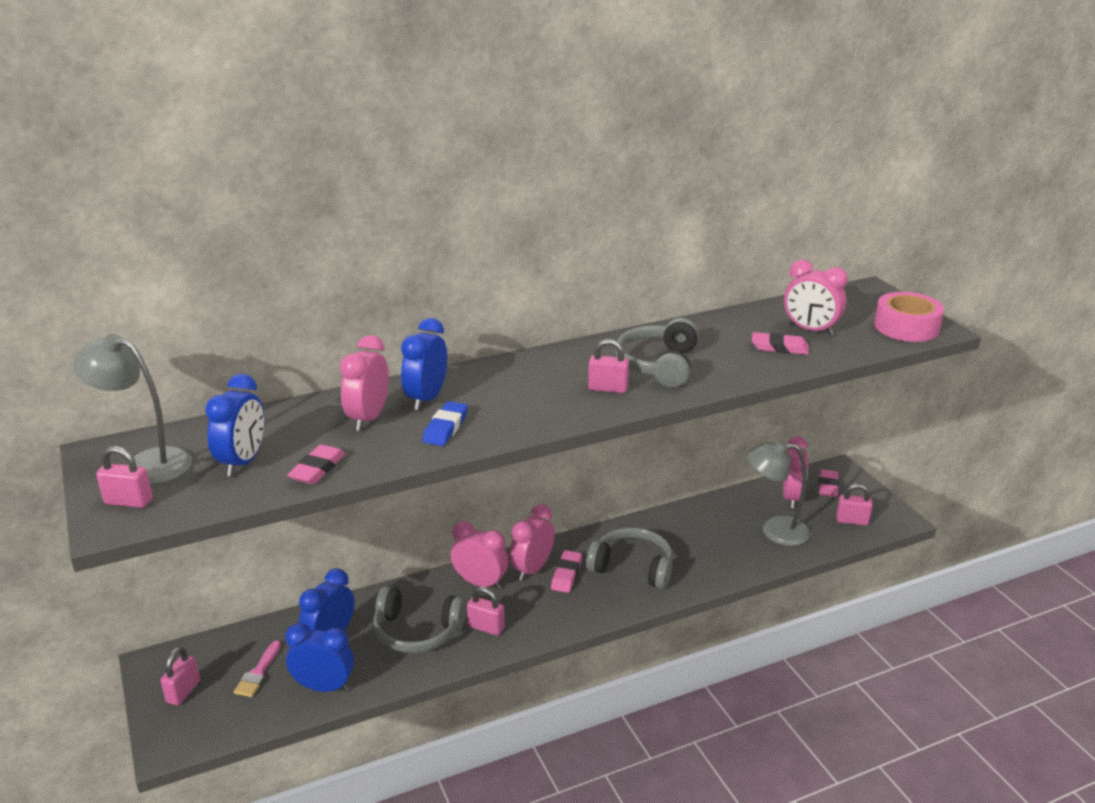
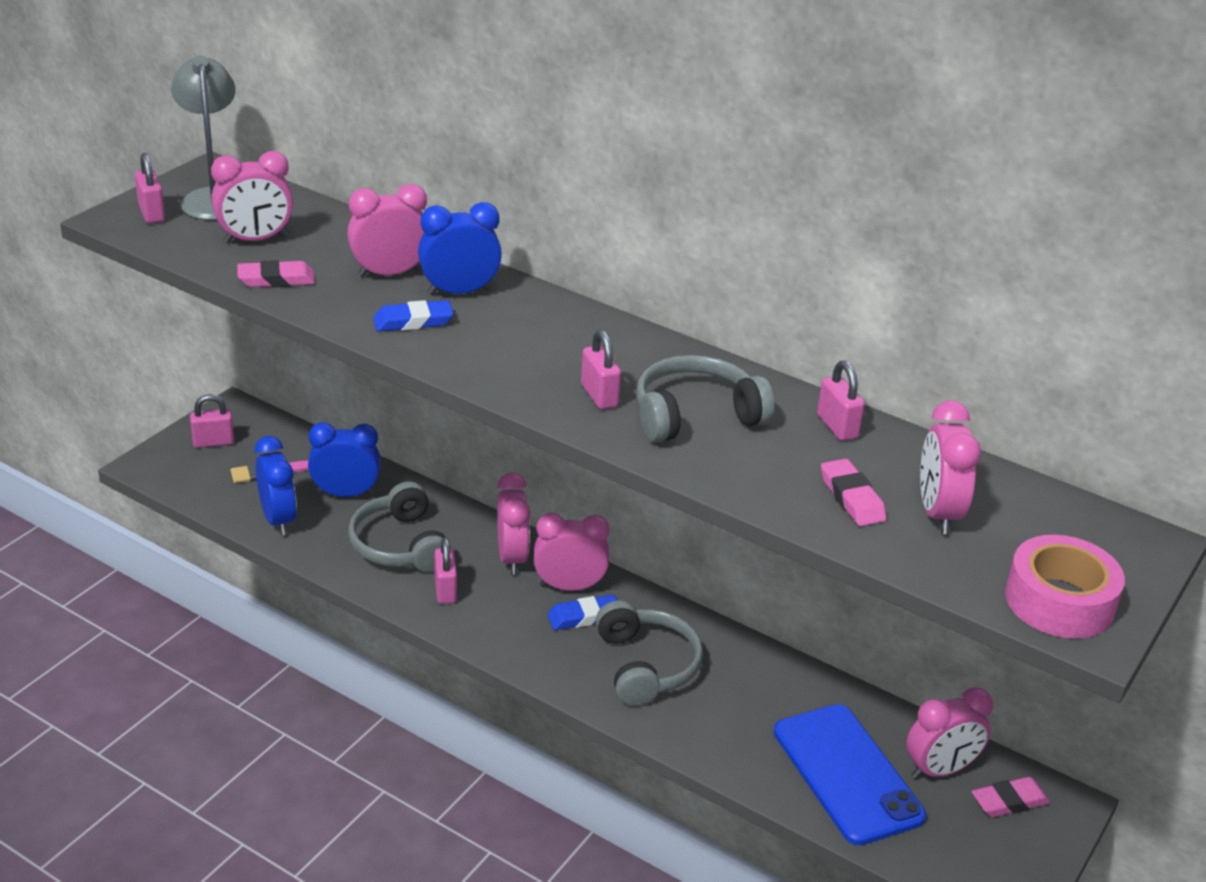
camera: 55 degrees right, 5 degrees up
(243, 462) = (255, 240): blue clock -> pink clock
(566, 574) = (584, 617): pink eraser -> blue eraser
(775, 530) = (847, 774): grey lamp -> blue phone
(852, 521) = (950, 850): pink padlock -> pink padlock (837, 426)

